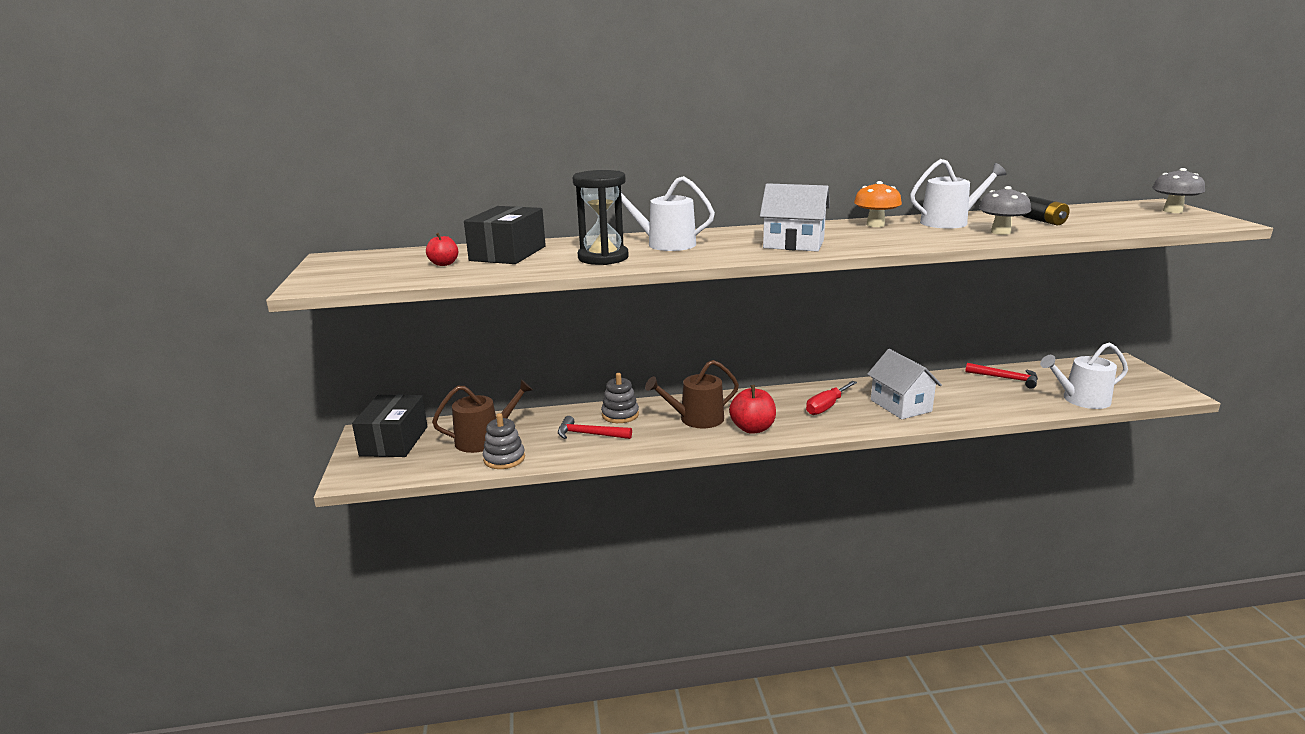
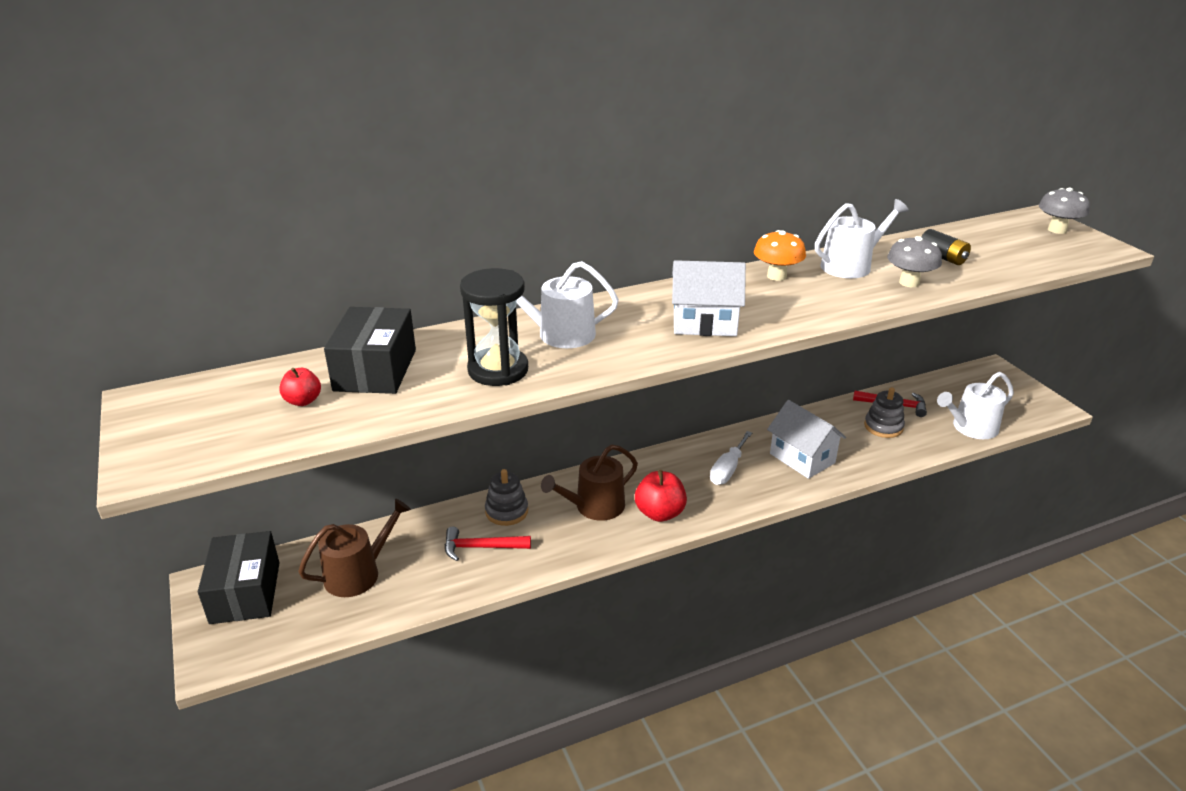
camera: 15 degrees left, 10 degrees up
(504, 459) = (394, 601): grey stacking toy -> grey stacking toy (883, 427)
(826, 407) = (727, 469): red screwdriver -> white screwdriver

